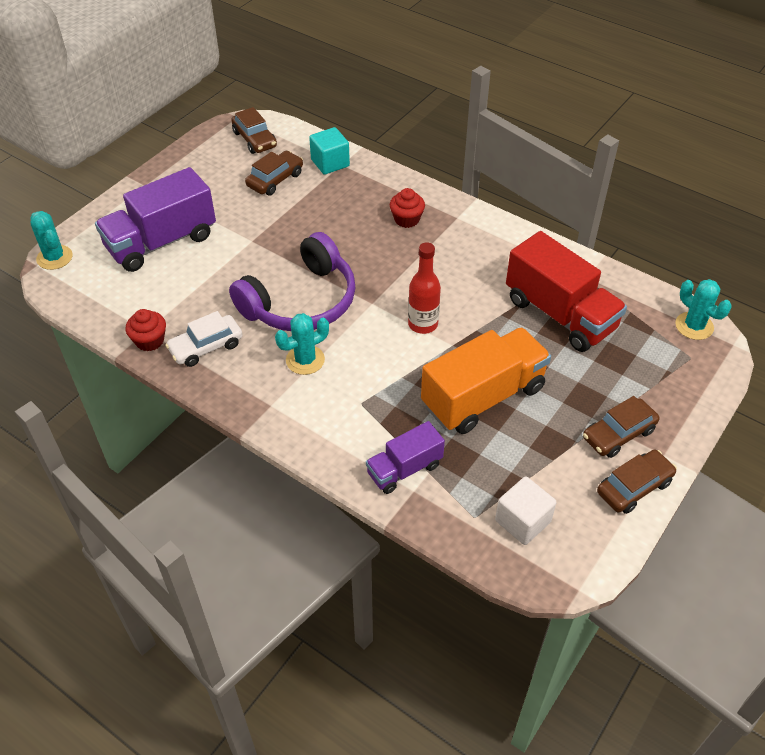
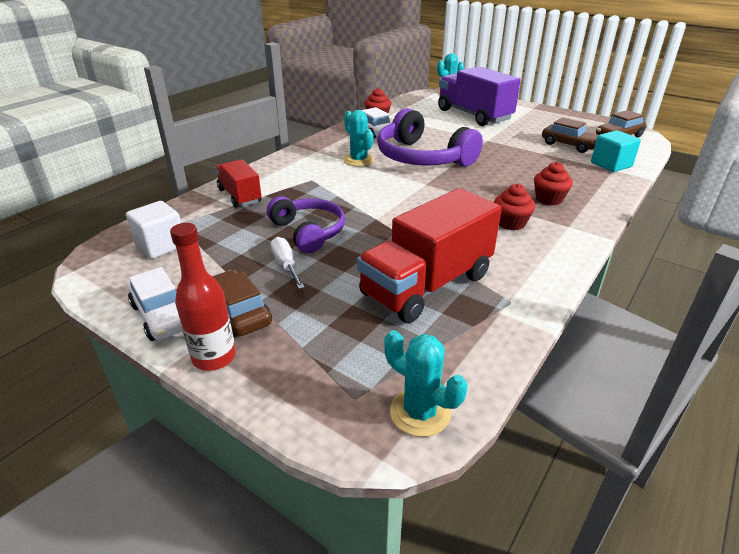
camera: 90 degrees right, 15 degrees down
(404, 469) = (240, 196): purple truck -> red truck
(423, 324) = (402, 205): red bottle -> red bottle (214, 357)
(454, 251) = (511, 223): none -> red cupcake
(483, 397) = (309, 232): orange truck -> purple headphones
(544, 409) = (286, 265): none -> white screwdriver
(634, 487) = (163, 316): brown car -> white car
(694, 326) = (420, 412): turquoise cactus -> turquoise cactus turned 75 degrees clockwise

